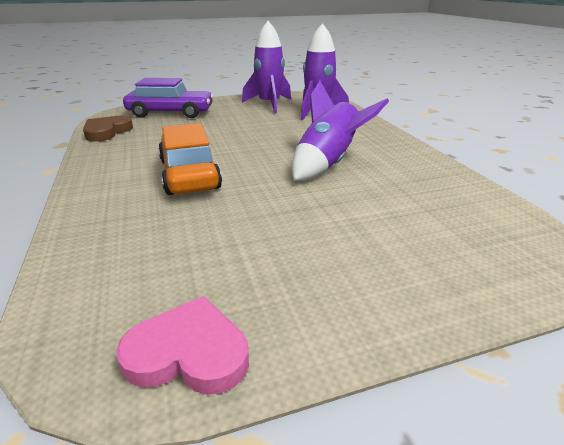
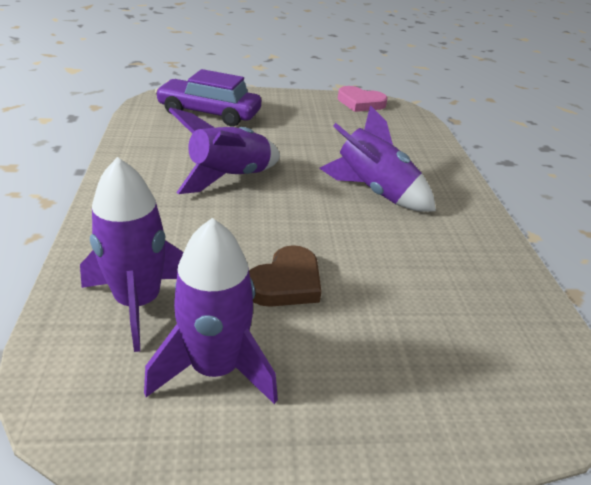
camera: 170 degrees left, 5 degrees up
(107, 132) = (525, 306): brown heart -> brown heart (286, 282)
(171, 113) = (442, 368): purple car -> purple car (209, 113)
(189, 174) = (374, 191): orange car -> purple rocket

